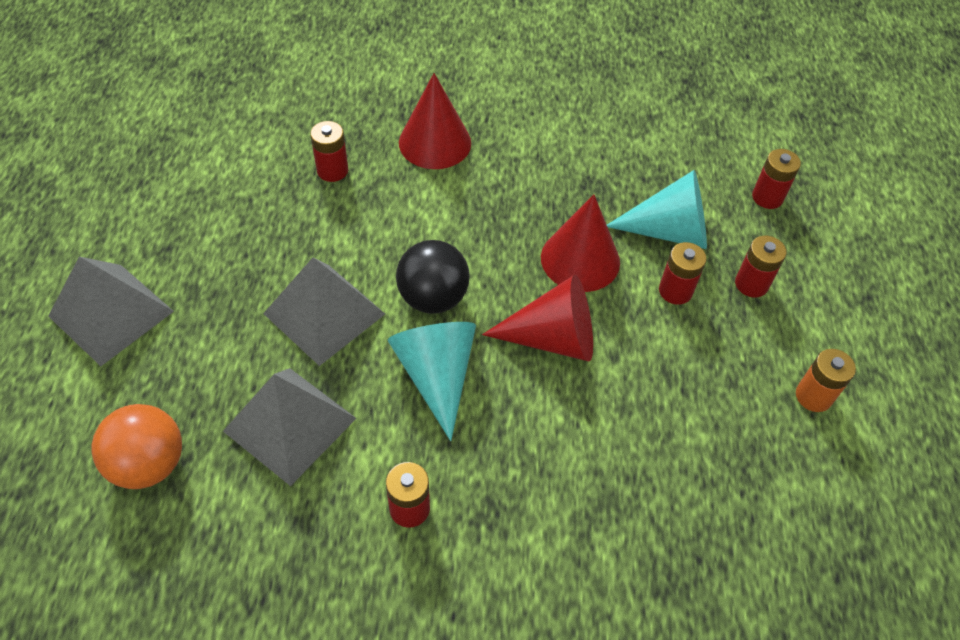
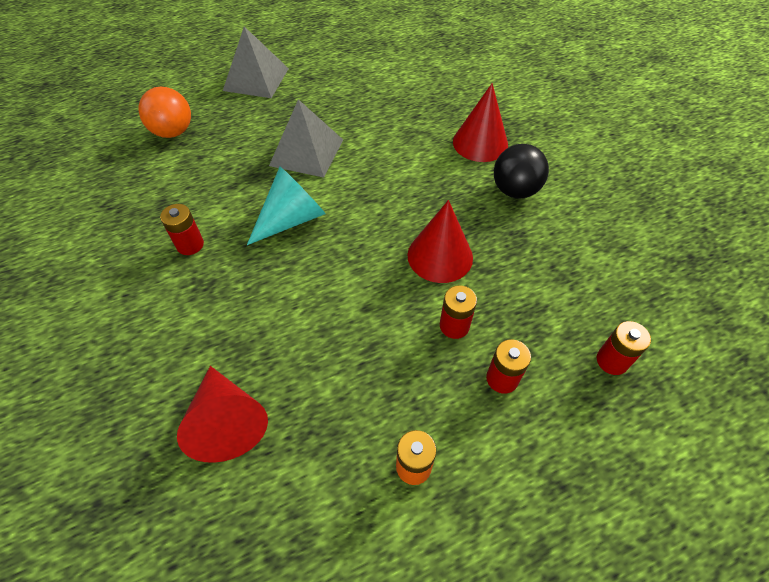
camera: 65 degrees right, 0 degrees up
(290, 424) = (223, 171): grey pyramid -> none
(332, 170) = (416, 110): red battery -> none
(433, 298) = (351, 193): black ball -> black ball (515, 190)
(552, 338) = (358, 266): red cone -> red cone (227, 421)
(669, 231) = (512, 301): turquoise cone -> none

